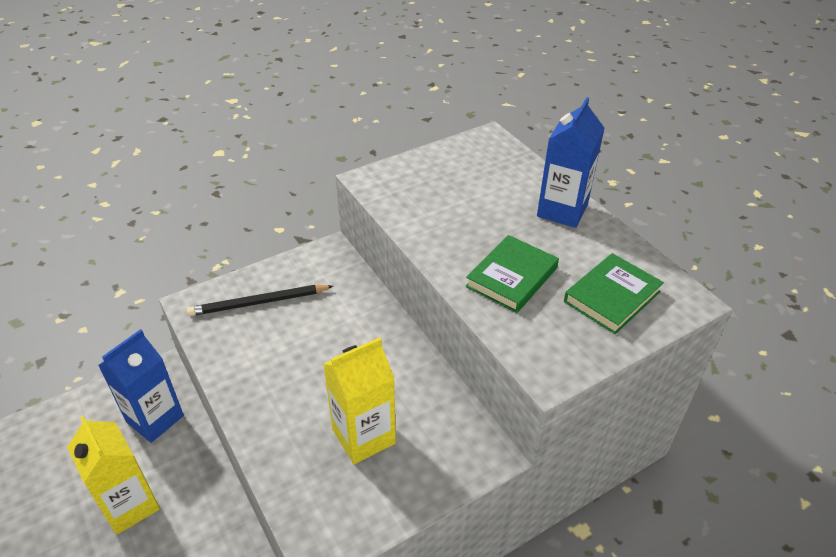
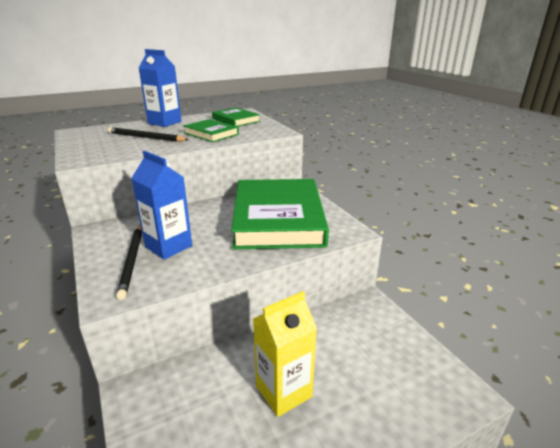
camera: 85 degrees left, 15 degrees down
(155, 419) = (190, 386): blue carton -> blue carton (168, 246)
(363, 436) = (278, 218): yellow carton -> green book
(475, 210) = (145, 137): none -> black pencil

